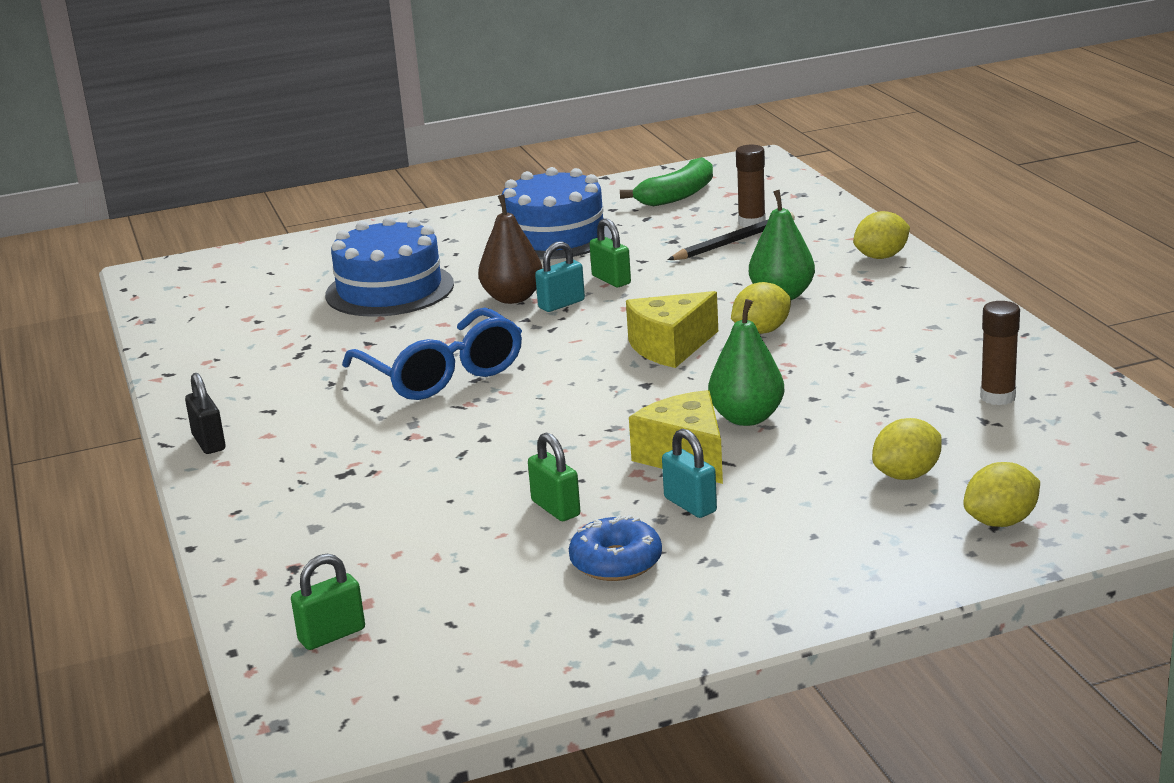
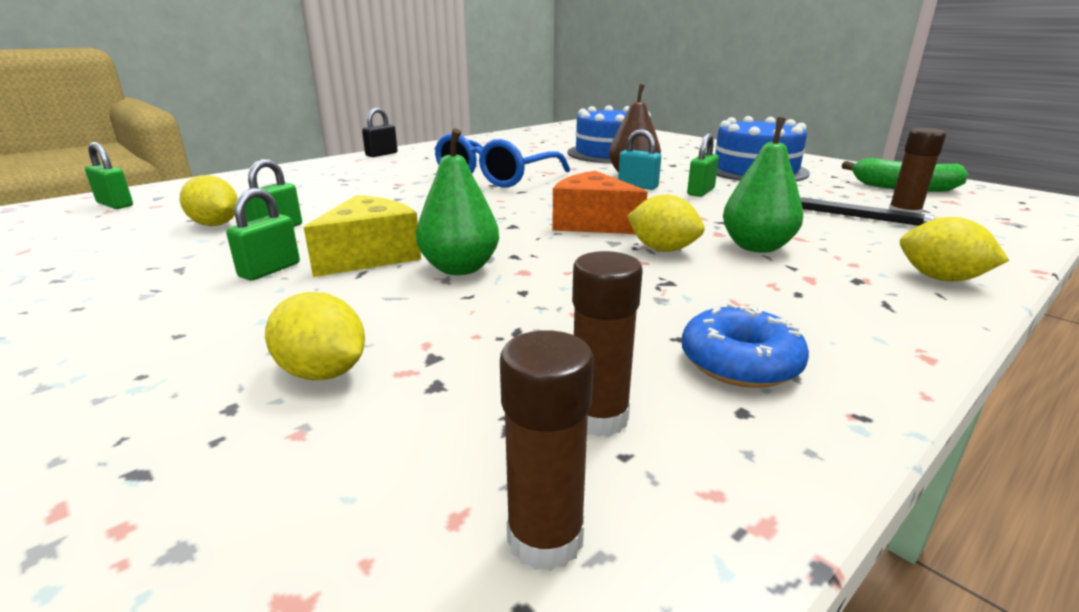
camera: 65 degrees right, 0 degrees up
(616, 562) = (169, 259): blue donut -> blue donut (740, 362)
(670, 347) = (592, 223): yellow cheese -> orange cheese
(690, 505) = (270, 270): turquoise padlock -> green padlock
(1001, 522) = (145, 478): yellow lemon -> yellow lemon (215, 224)
(1083, 423) = (545, 538): none -> brown glue stick

